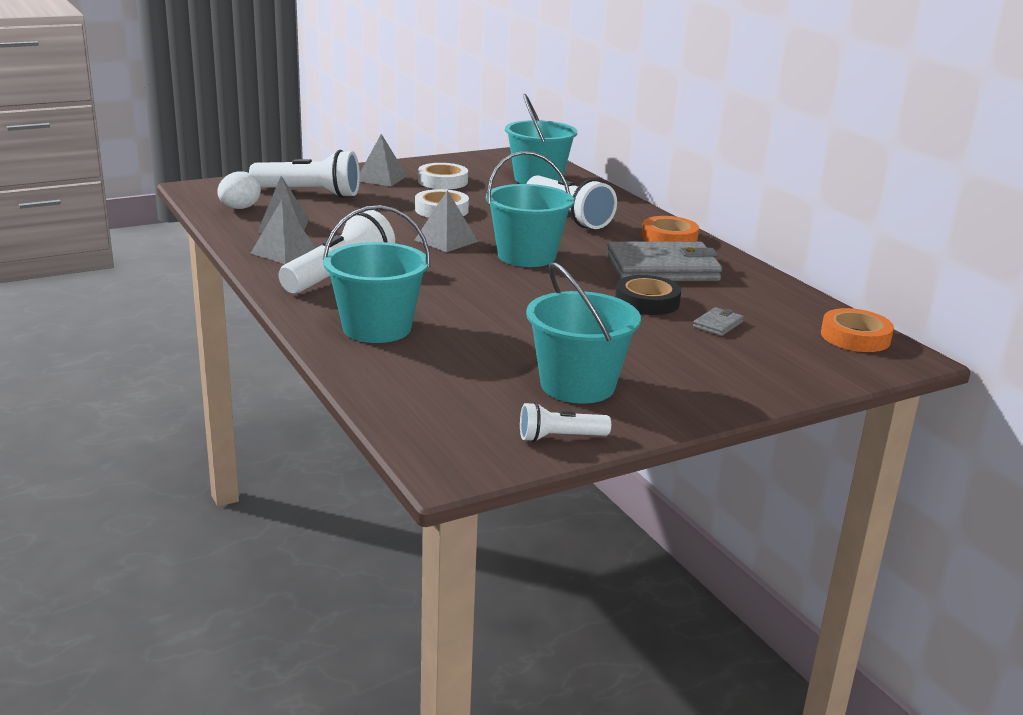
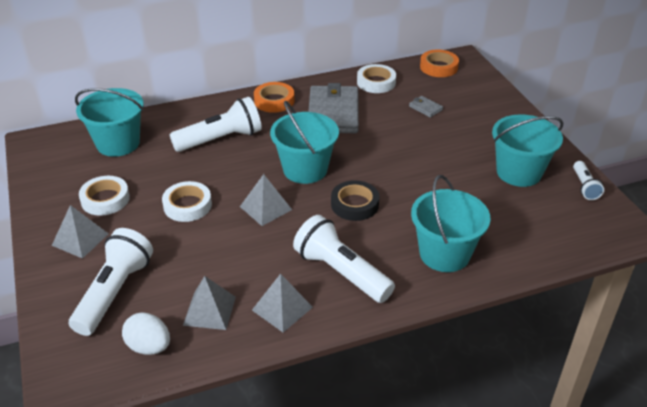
camera: 80 degrees left, 15 degrees up
(647, 301) = (391, 128): black tape -> black tape (354, 204)
(766, 293) = (376, 82): none -> white tape

